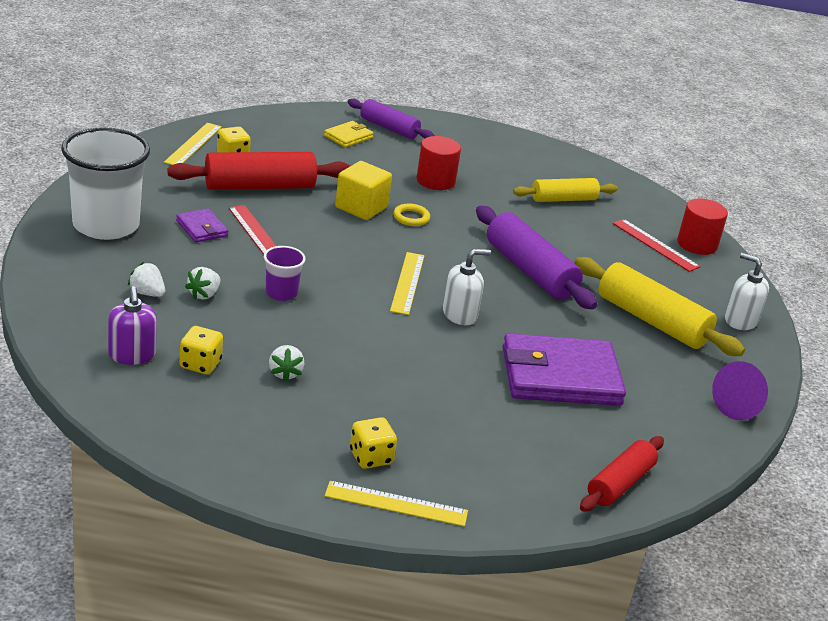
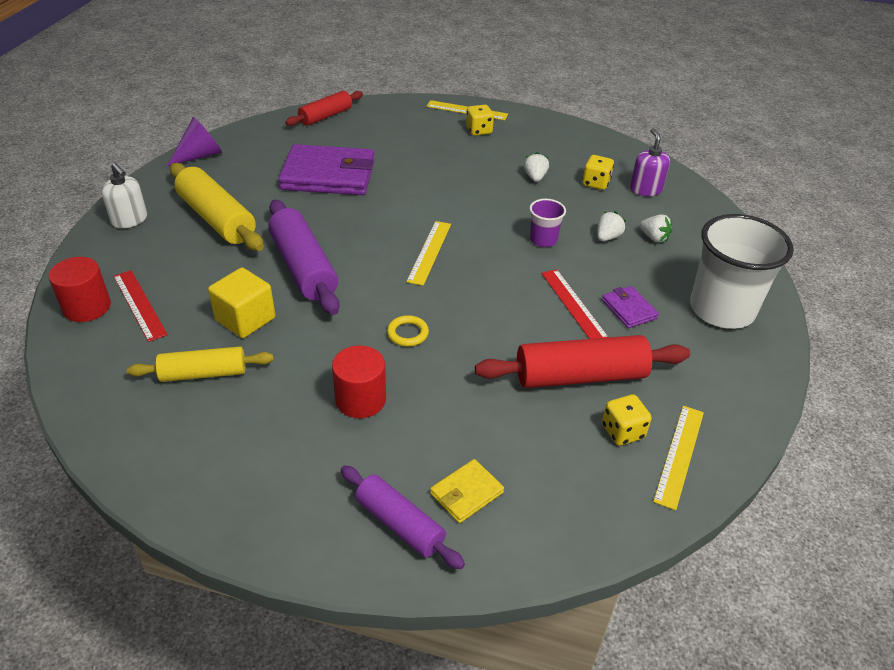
camera: 170 degrees left, 10 degrees up
(361, 207) = (462, 347): yellow cube -> yellow cube (245, 319)
(460, 314) = (390, 222): white soap dispenser -> none

